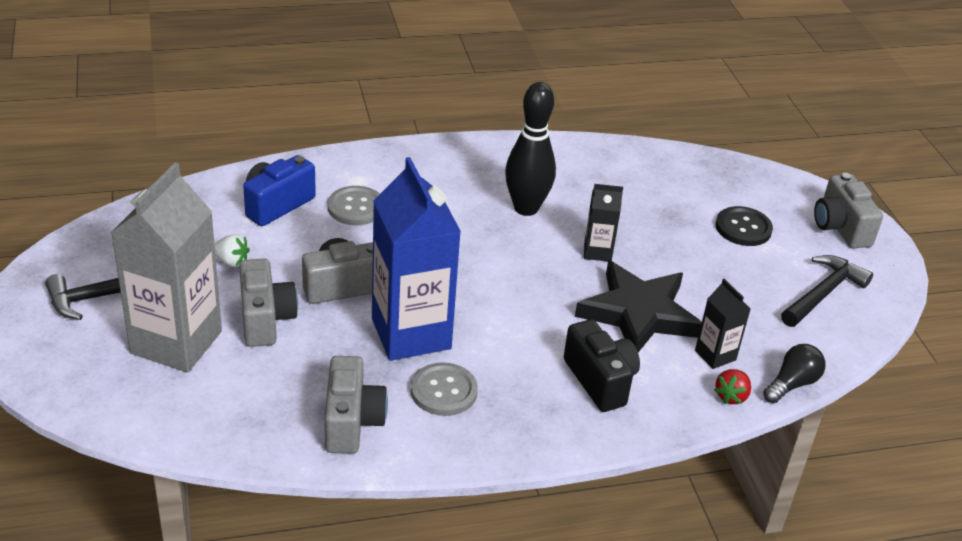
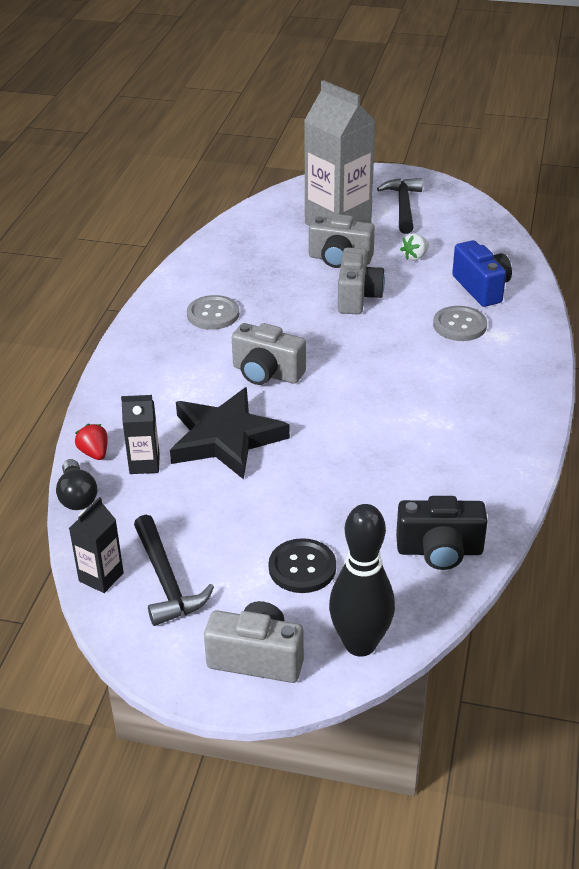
camera: 120 degrees right, 0 degrees up
(352, 422) = (213, 272): grey camera -> grey camera (266, 373)
(411, 333) = (283, 315): blue carton -> none
(526, 208) = (413, 421): black bowling pin -> black bowling pin (360, 644)
(597, 252) = (323, 444): black carton -> black carton (101, 577)
(600, 381) = (166, 389): black camera -> black camera (439, 550)

